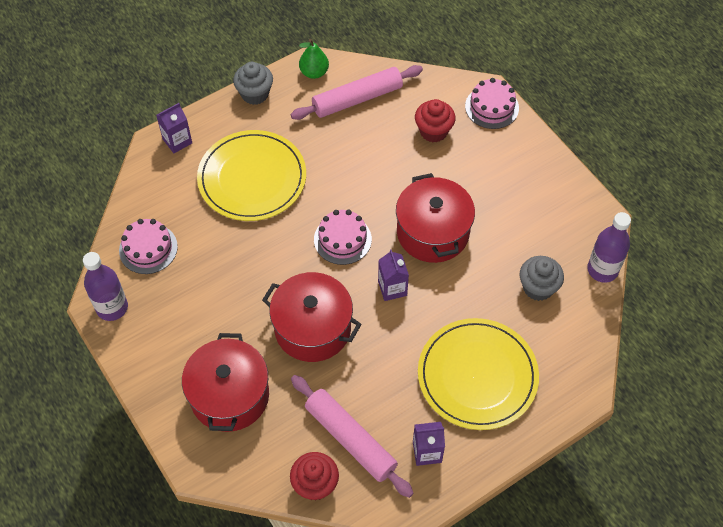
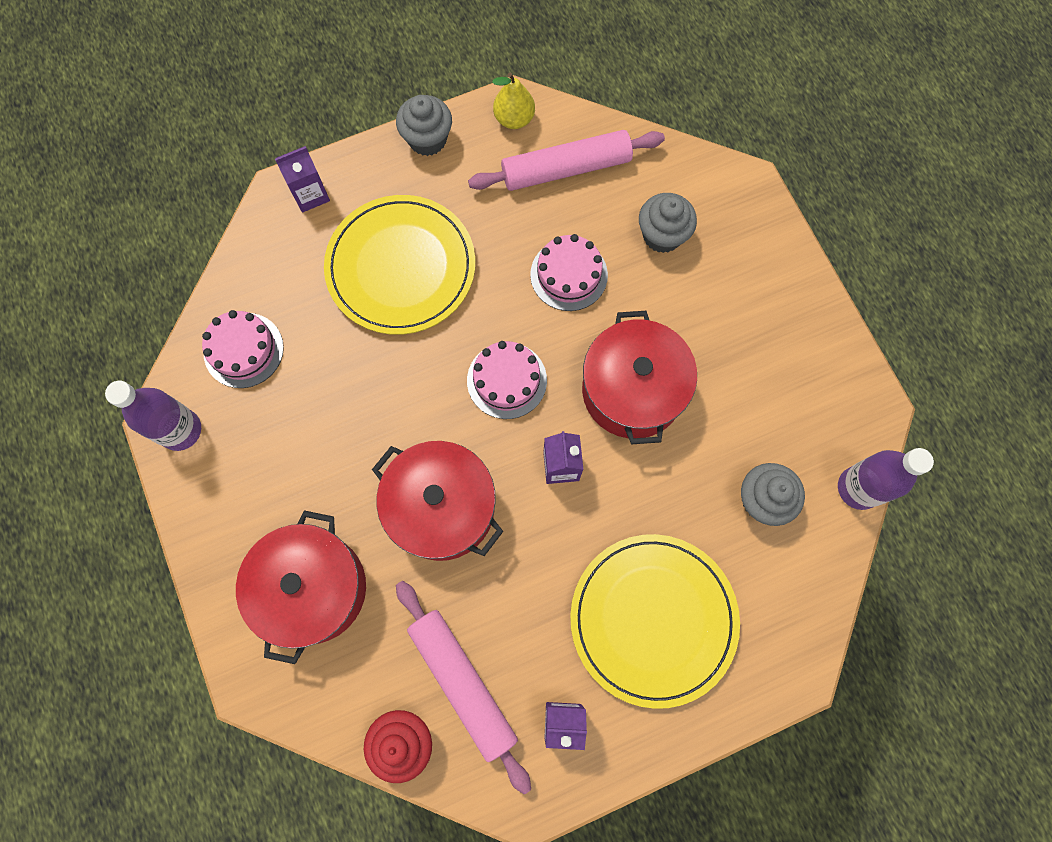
camera: 10 degrees right, 15 degrees up
(314, 72) = (514, 119): green pear -> yellow pear
(433, 131) = (662, 235): red cupcake -> grey cupcake
(492, 107) = (750, 210): pink cake -> pink cake (569, 275)

